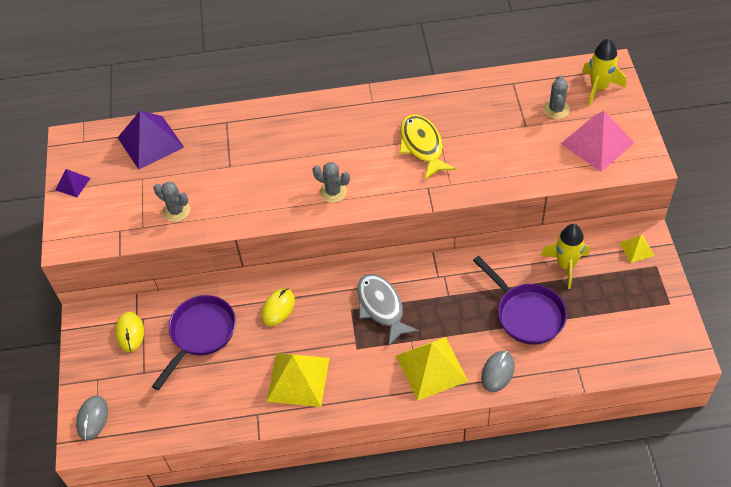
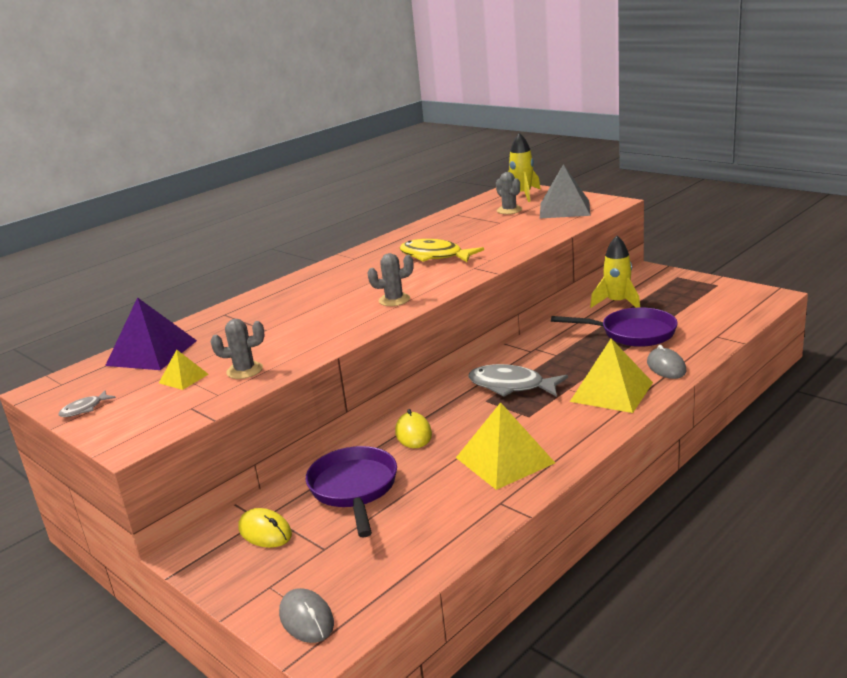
camera: 40 degrees left, 30 degrees down
(73, 184) = (84, 409): purple pyramid -> grey fish
(597, 143) = (565, 209): pink pyramid -> grey pyramid
(636, 249) = (650, 277): yellow pyramid -> yellow pyramid (183, 378)

